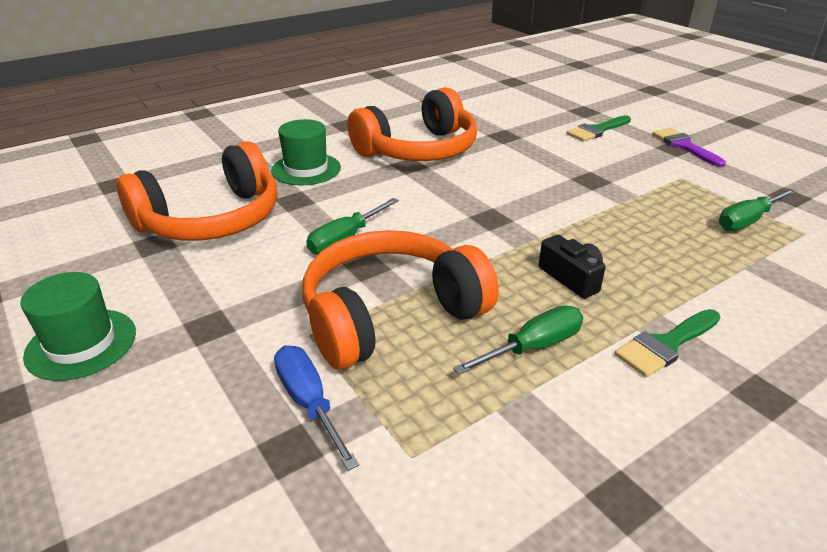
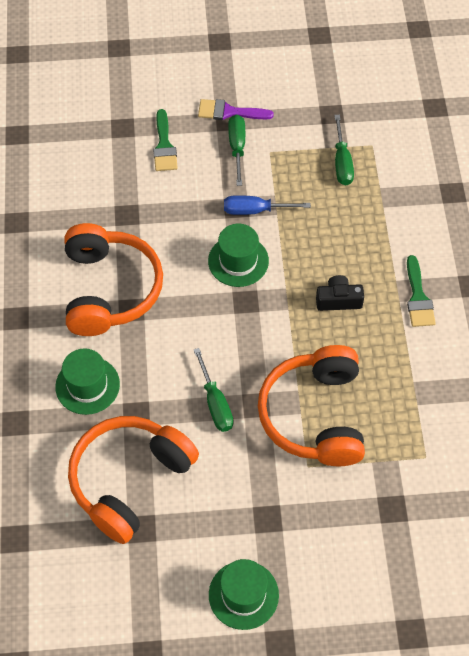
camera: 60 degrees left, 25 degrees up
(211, 219) = (129, 480): orange headphones -> orange headphones turned 135 degrees counterclockwise
(309, 403) = (365, 488): blue screwdriver -> blue screwdriver (256, 210)
(532, 199) = (238, 261): none -> green hat
(533, 347) = (384, 360): green screwdriver -> green screwdriver (237, 148)

